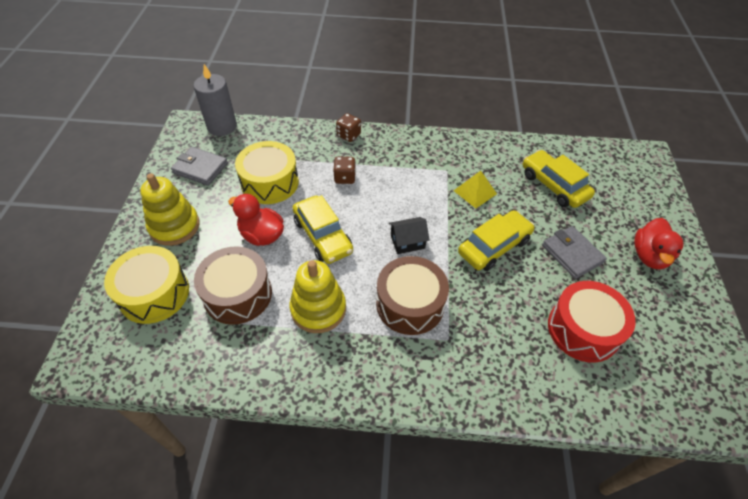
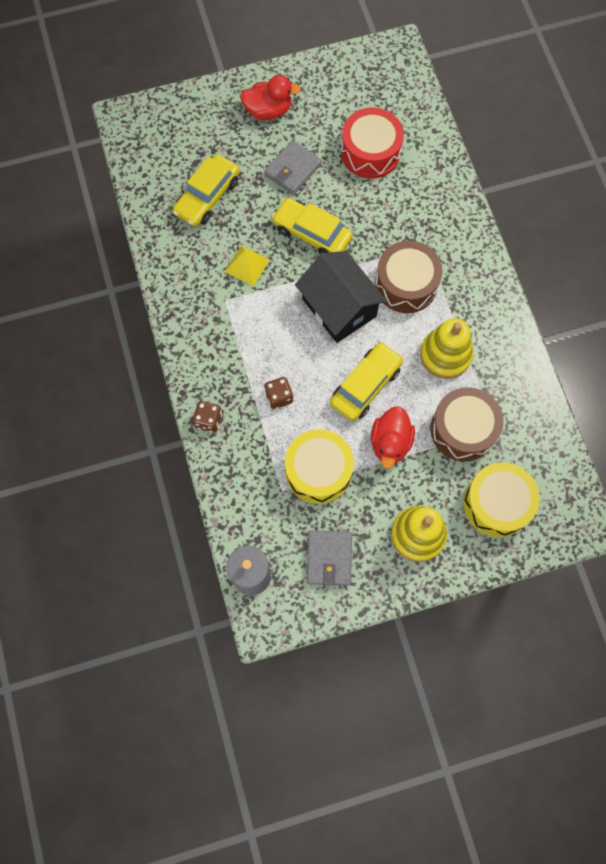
camera: 110 degrees left, 20 degrees up
(407, 242) = (339, 307): black house -> black house, size x2.01

